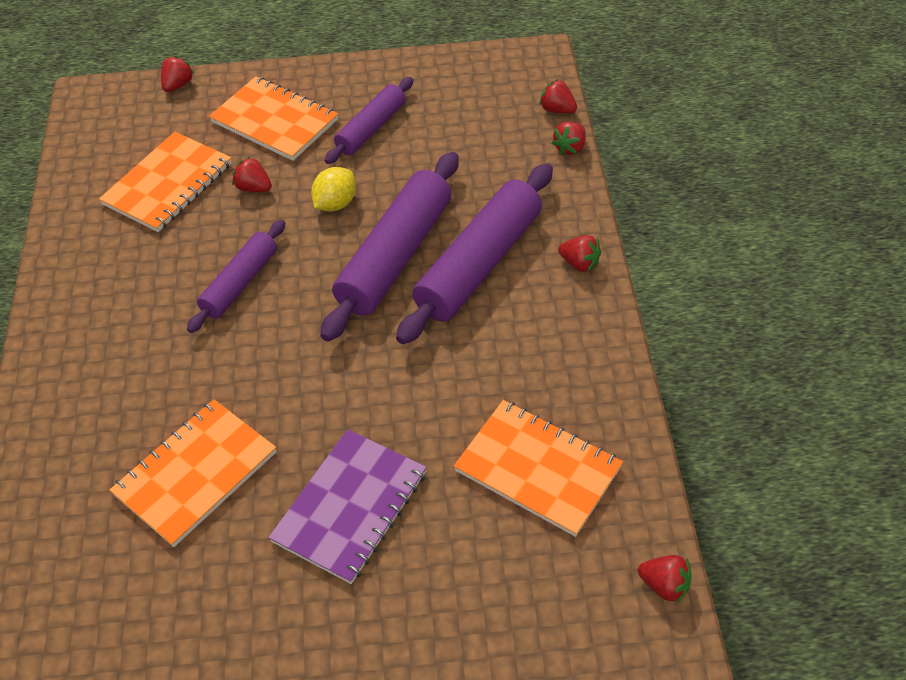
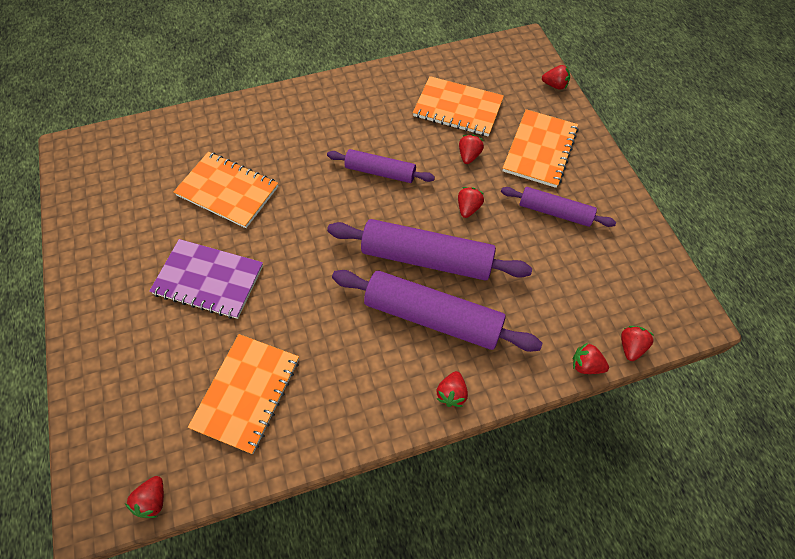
camera: 75 degrees right, 10 degrees up
(335, 203) = (468, 208): yellow lemon -> red strawberry

